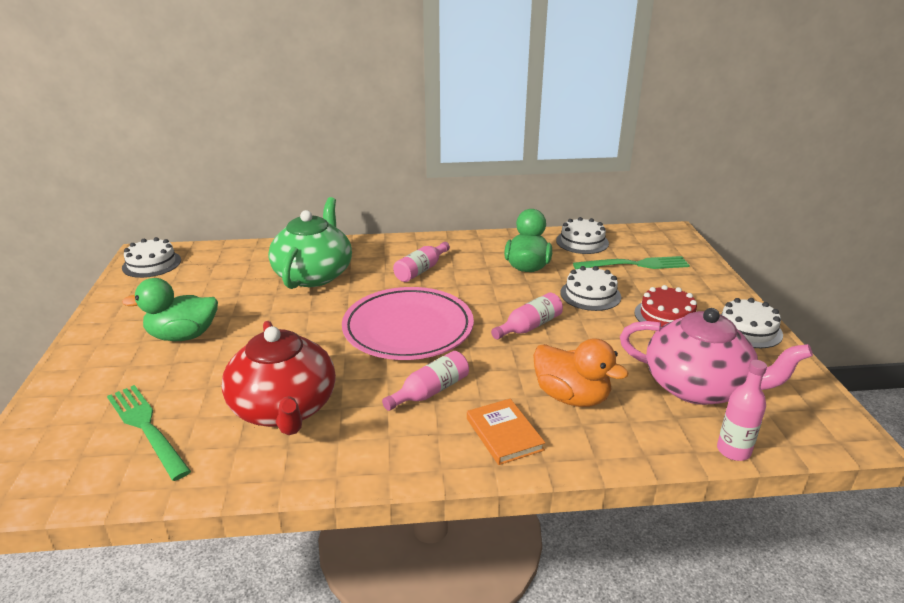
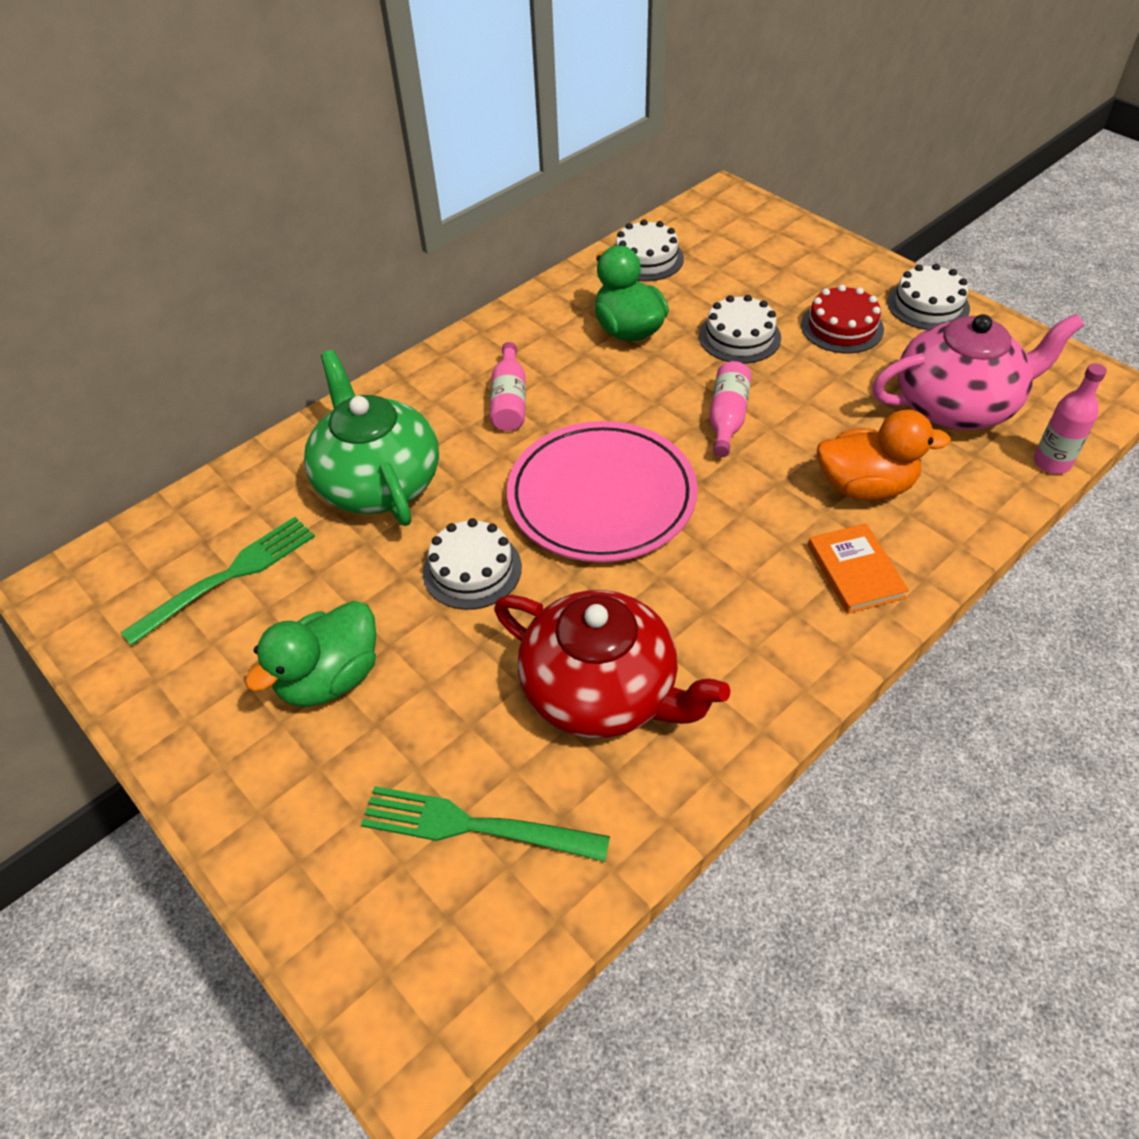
camera: 35 degrees left, 20 degrees up
(152, 264) = (100, 596): white cake -> white cake (472, 569)
(430, 391) = (727, 566): pink bottle -> none
(504, 434) = (855, 571): orange book -> orange book turned 45 degrees clockwise
(635, 264) = (739, 266): green fork -> green fork (229, 576)

